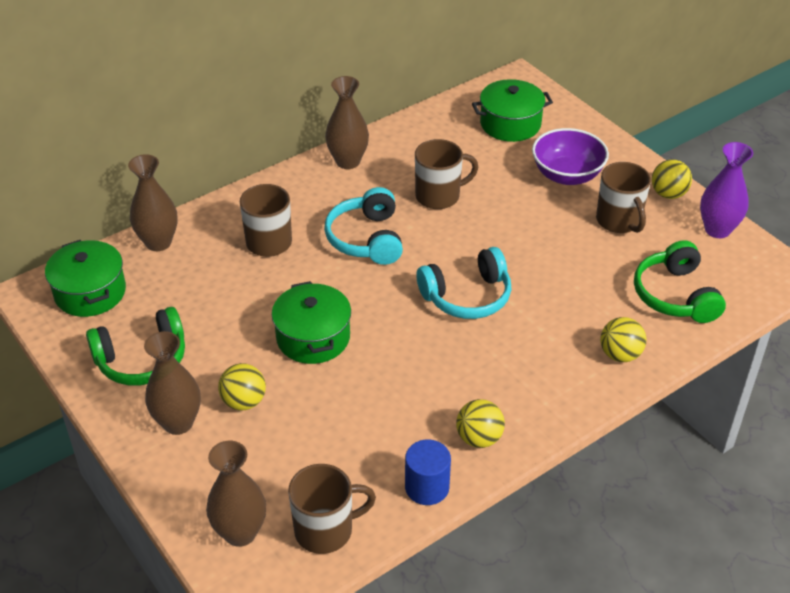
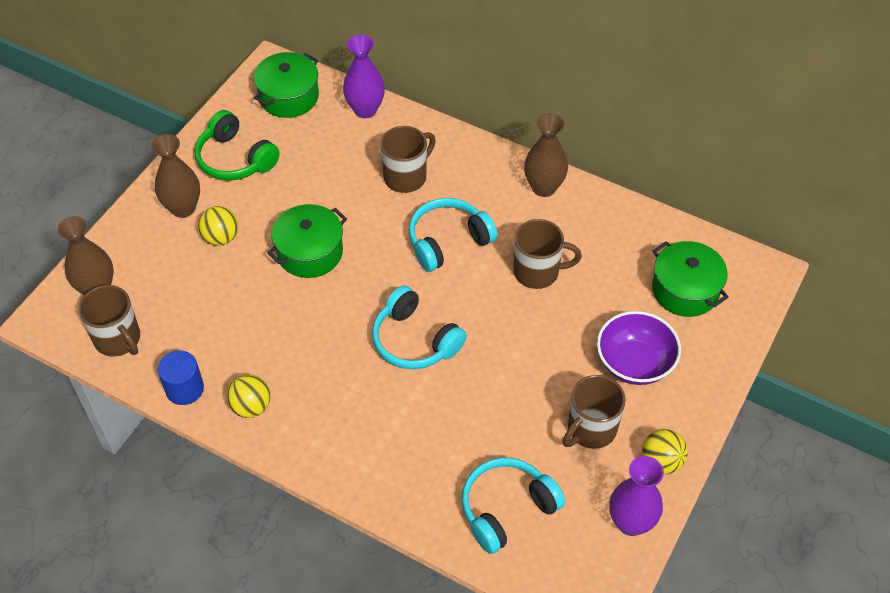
camera: 65 degrees right, 10 degrees up
(158, 242) = (365, 110): brown vase -> purple vase
(439, 196) = (538, 272): brown mug -> brown mug turned 45 degrees counterclockwise
(620, 354) = (401, 483): yellow ball -> none
(675, 295) = (507, 509): green headphones -> turquoise headphones

